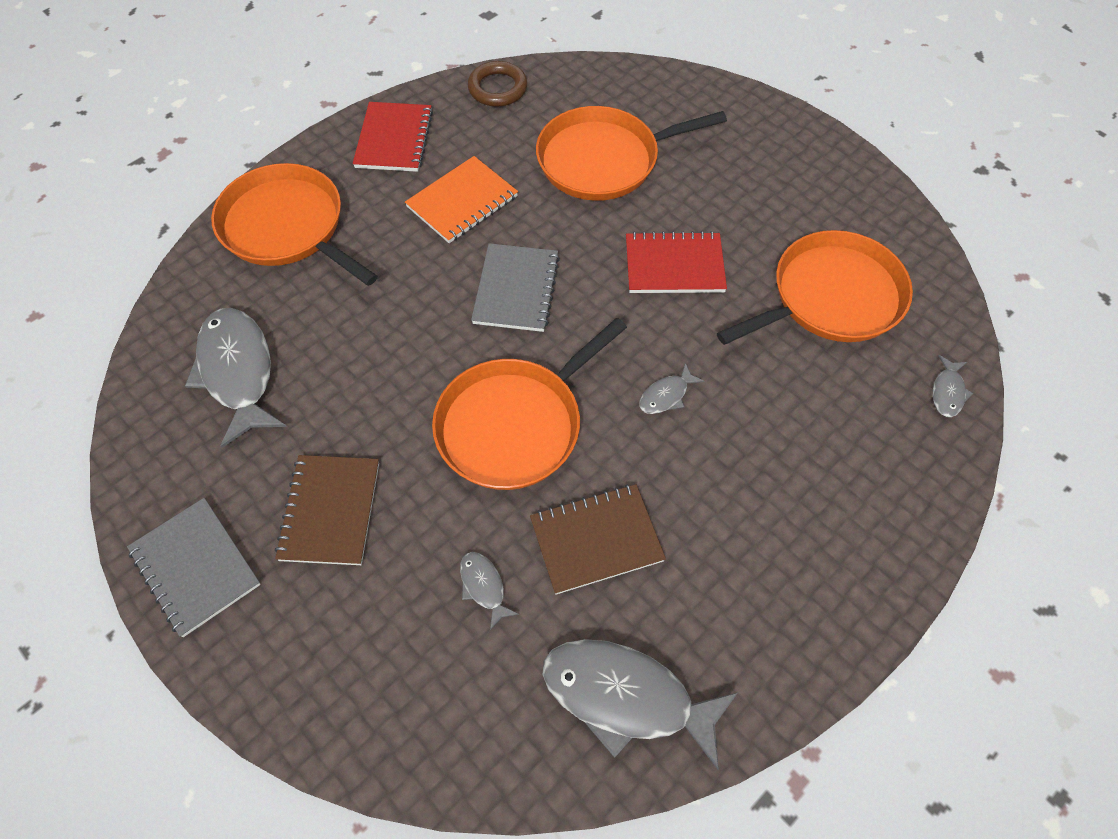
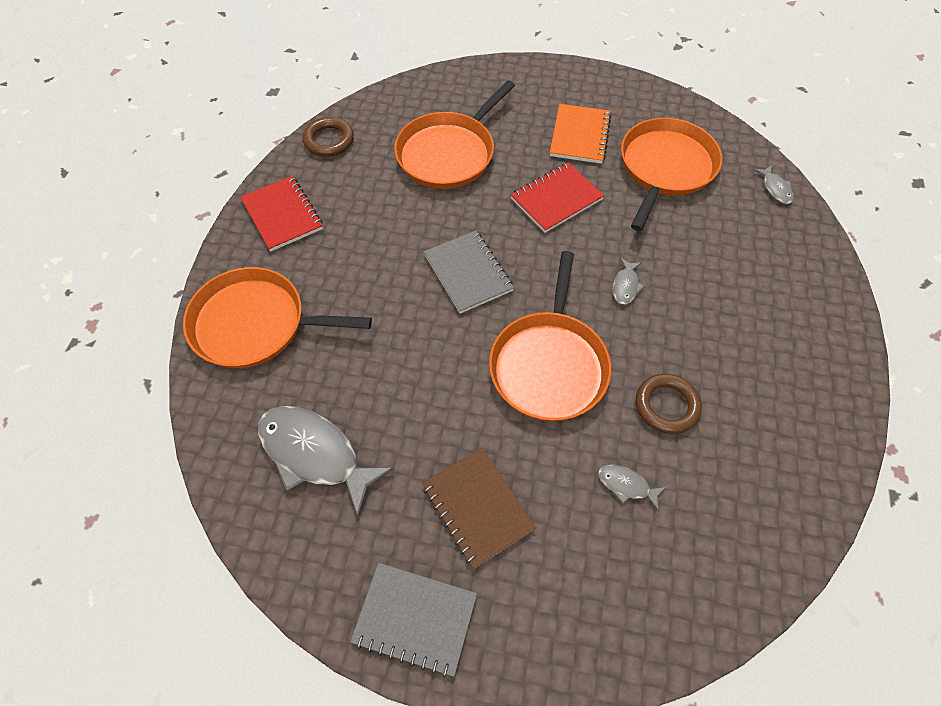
camera: 35 degrees left, 0 degrees up
(462, 202) = (375, 233): orange notebook -> orange notebook (580, 135)
(596, 540) = (666, 406): brown notebook -> brown ring
(626, 697) = (771, 492): grey fish -> none

